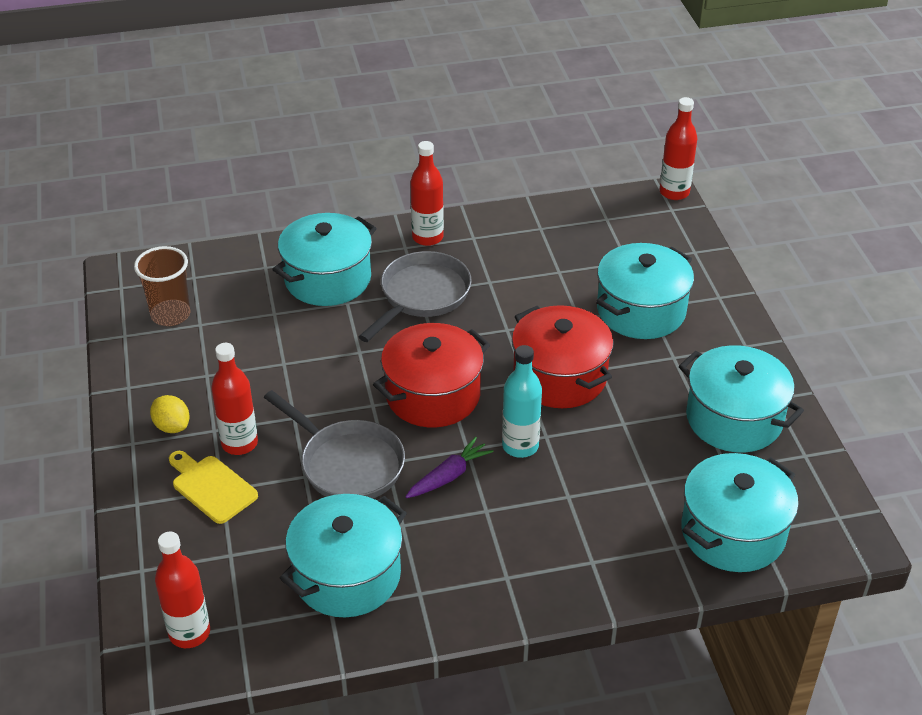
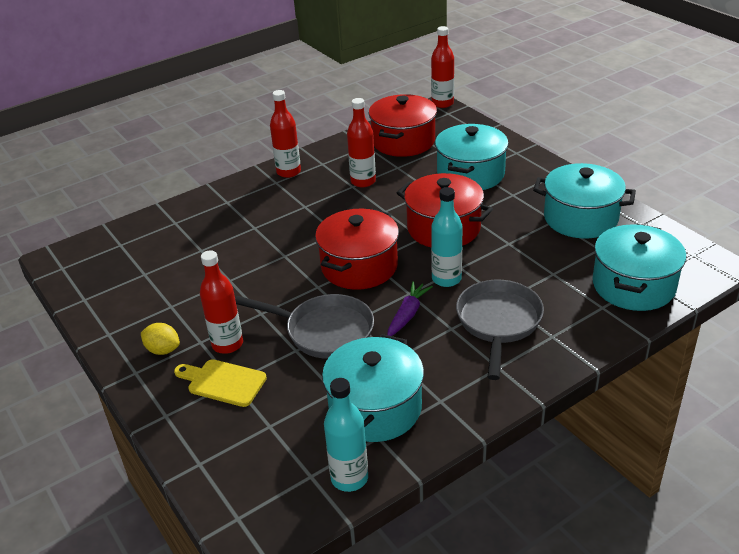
camera: 20 degrees left, 5 degrees down
(170, 315) = (116, 274): brown cup -> none
(189, 633) = (271, 497): red bottle -> red bottle (363, 181)
(275, 643) = (349, 478): none -> turquoise bottle
(328, 279) = (229, 217): turquoise pot -> none
(421, 296) = (308, 208): grey pan -> grey pan (498, 322)
(589, 236) = (403, 141): none -> red pot

